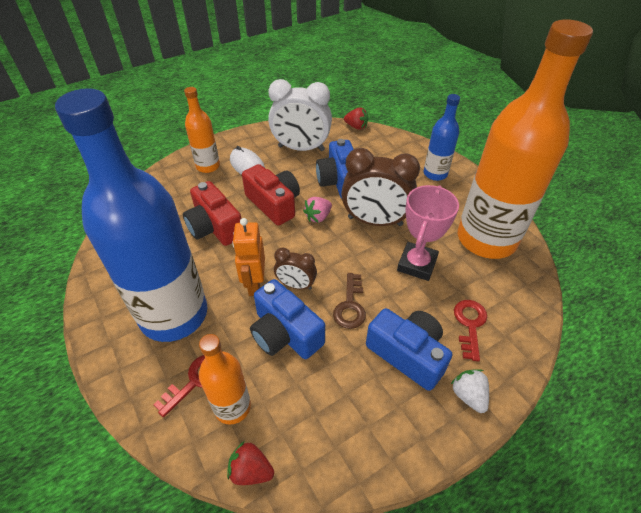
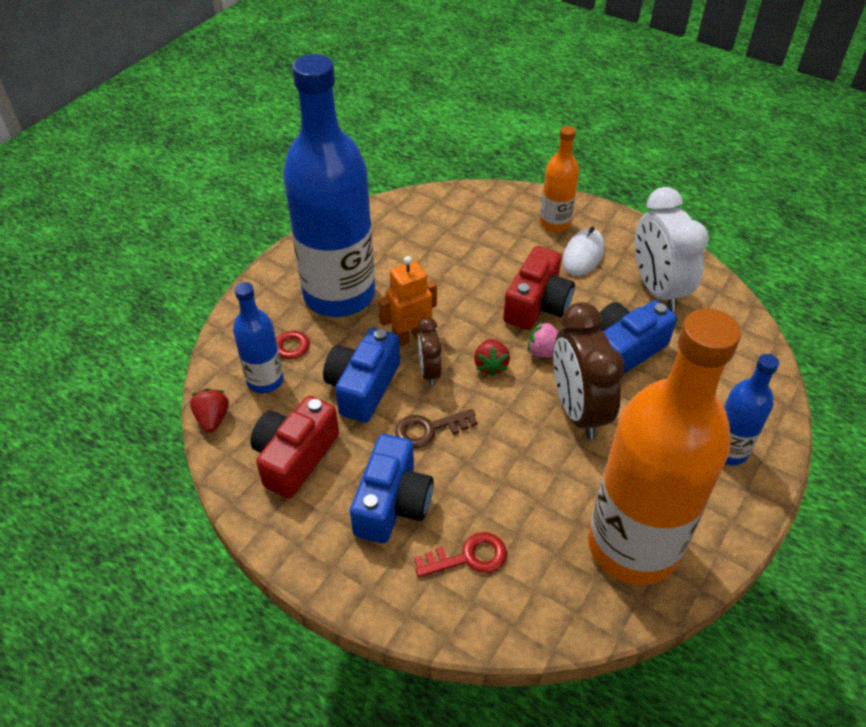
camera: 65 degrees right, 0 degrees up
(214, 227) = (466, 272): red camera -> red camera (295, 457)
(232, 407) = (265, 380): orange bottle -> blue bottle
(356, 127) = (756, 328): red strawberry -> red strawberry (490, 365)
(416, 264) = (532, 476): pink trophy -> none
(468, 395) = (367, 577): white strawberry -> none

